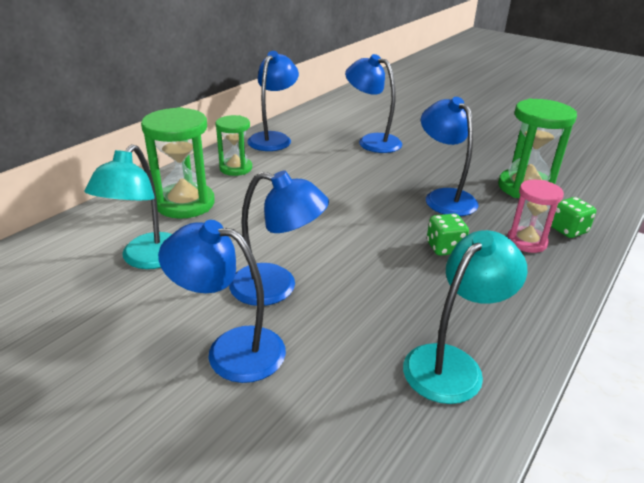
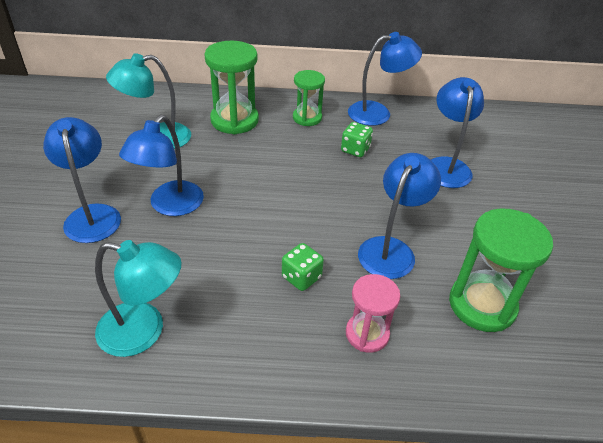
camera: 55 degrees right, 10 degrees up
(276, 287) = (170, 206): blue lamp -> blue lamp turned 45 degrees clockwise
(568, 230) = (424, 364): green dice -> green dice (355, 150)

